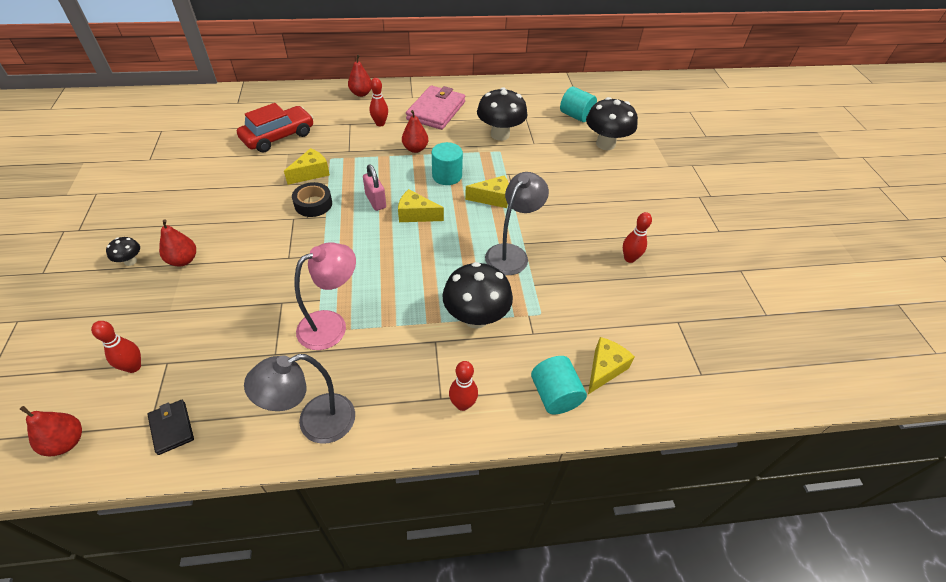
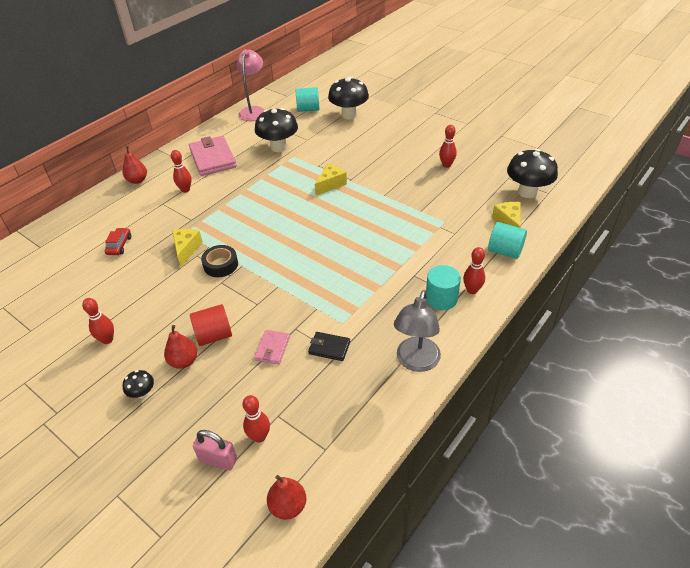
camera: 40 degrees left, 5 degrees down
(172, 202) = (107, 340): none -> red bowling pin
(172, 428) = (341, 438): black wallet -> black wallet (329, 348)
(227, 257) = (214, 335): none -> red cylinder
(243, 304) = (272, 348): none -> pink wallet
(278, 137) = (119, 245): red car -> red car, size x0.51
(331, 325) = (345, 314): pink lamp -> pink lamp (254, 111)
(375, 201) = (261, 234): pink padlock -> pink padlock (218, 460)
(415, 149) = (236, 189): red pear -> none
(416, 214) = (299, 224): yellow cheese -> none
(447, 176) = (283, 190): turquoise cylinder -> turquoise cylinder (441, 298)
(476, 317) = (416, 248): black mushroom -> black mushroom (527, 192)
(511, 253) = (386, 205): grey lamp -> none

